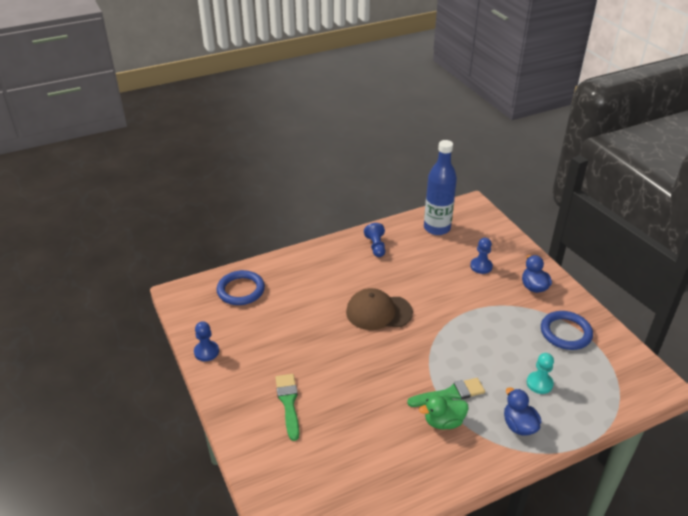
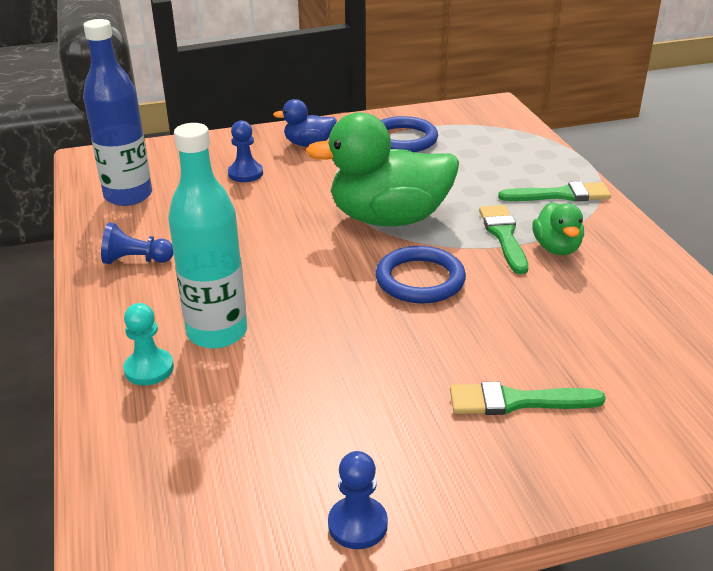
camera: 80 degrees left, 5 degrees down
(241, 290) = (170, 456): blue ring -> blue ring (420, 280)
(323, 286) = (217, 332): none -> turquoise bottle
(378, 312) = (312, 277): brown cap -> none
(451, 336) = (388, 219): none -> green duck
(519, 425) = (560, 195): blue duck -> green brush
(539, 383) = (489, 170): turquoise pawn -> turquoise pawn (149, 369)

